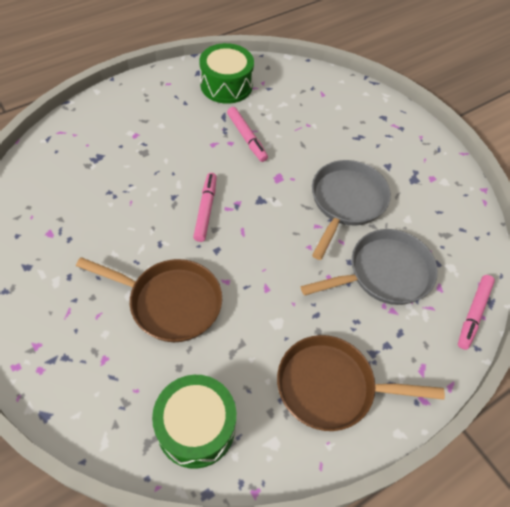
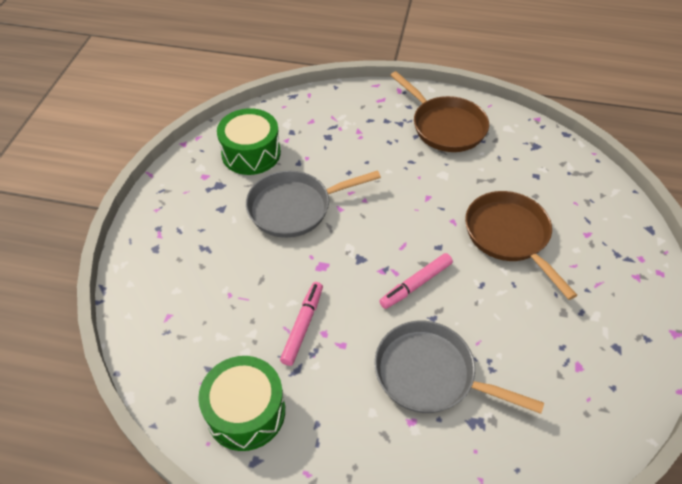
camera: 130 degrees left, 5 degrees down
(196, 427) = (549, 162): green drum -> green drum (251, 153)
(384, 273) = (334, 150): grey pan -> grey pan (431, 374)
(473, 314) = (312, 98): pink marker -> none

